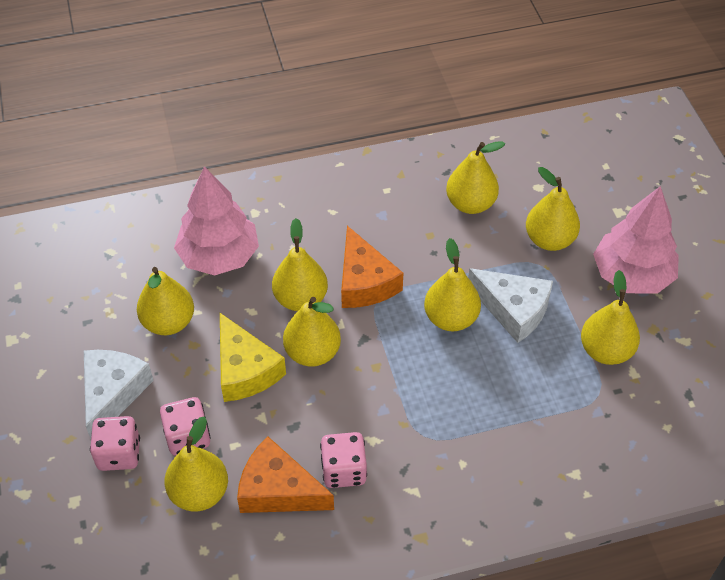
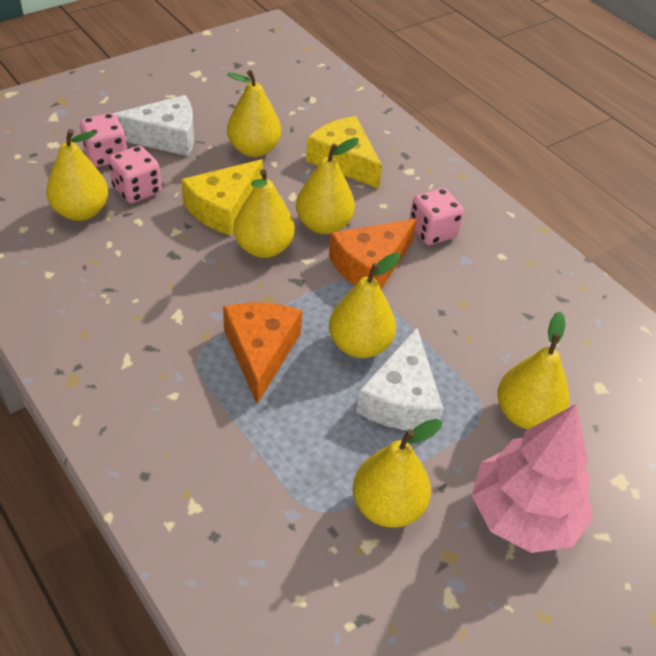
camera: 65 degrees right, 5 degrees down
(219, 256) = (344, 161): pink tree -> yellow cheese
(278, 490) = (98, 261): orange cheese -> orange cheese (260, 352)
(344, 470) = (134, 301): pink dice -> pink dice (432, 232)
(470, 204) = (530, 329): yellow pear -> none

